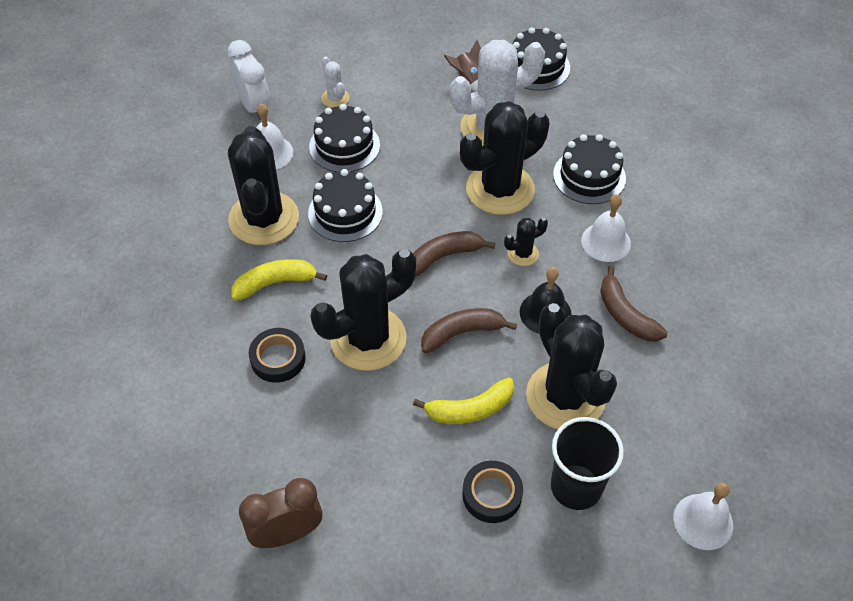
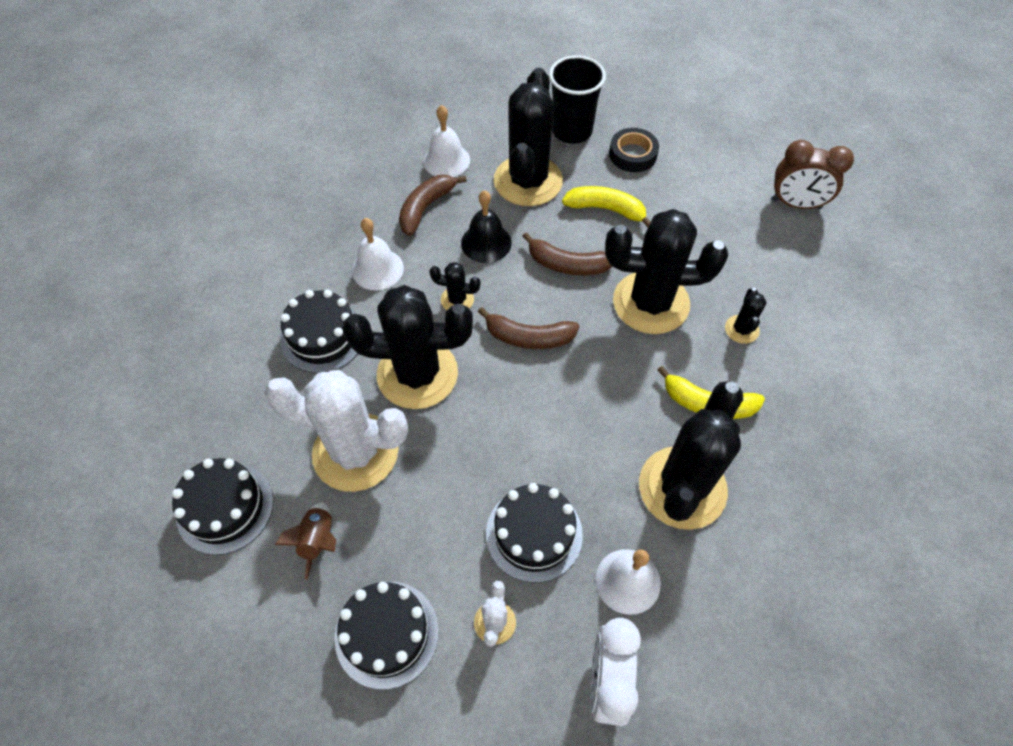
camera: 145 degrees left, 5 degrees up
(278, 358) = (741, 329): black tape -> black cactus
(345, 212) = (590, 442): black cake -> black cake (386, 634)
(625, 314) = (426, 208): brown banana -> brown banana turned 150 degrees counterclockwise
(703, 521) = (509, 78): white bell -> white bell (446, 160)

